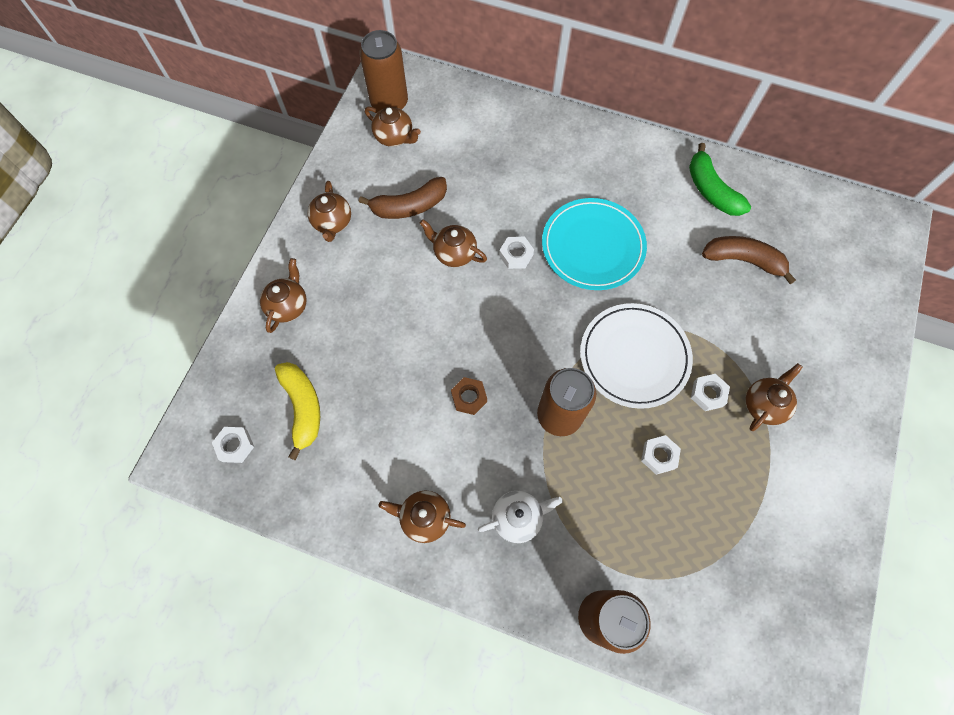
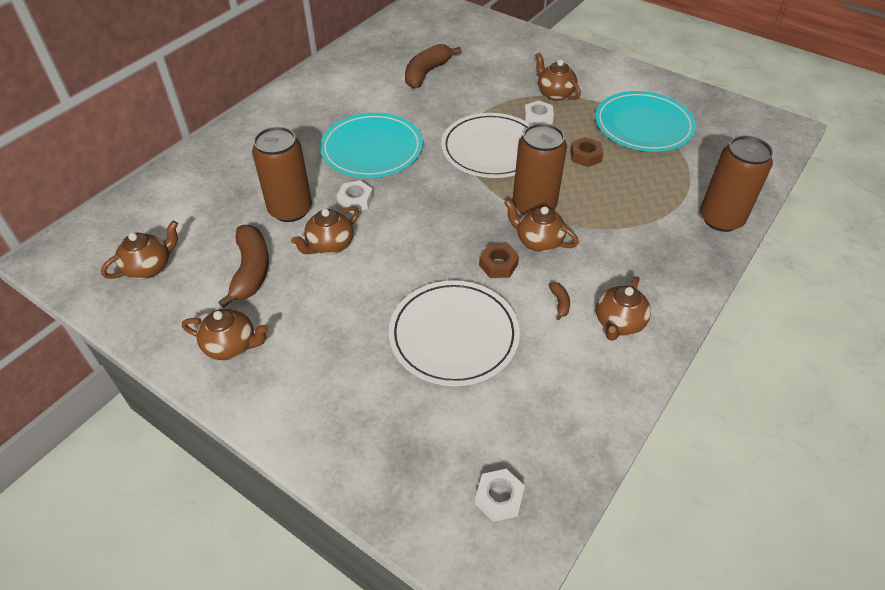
camera: 75 degrees left, 20 degrees down
(288, 305) = (325, 410): brown teapot -> brown teapot (538, 241)
(303, 407) = (468, 414): yellow banana -> none
(378, 378) = (454, 335): none -> white plate
(389, 103) = (98, 264): brown can -> brown can (290, 210)
(436, 461) = (559, 303): none -> brown banana
(518, 518) = (627, 254): white teapot -> none
(659, 456) = (585, 156): white nut -> brown nut
(711, 190) = (352, 73): green banana -> none
(742, 516) = (643, 125): none -> turquoise plate

